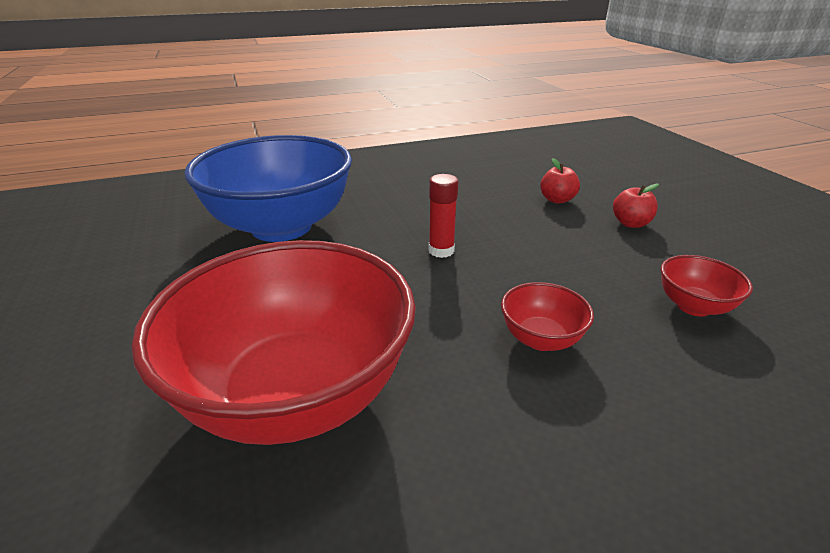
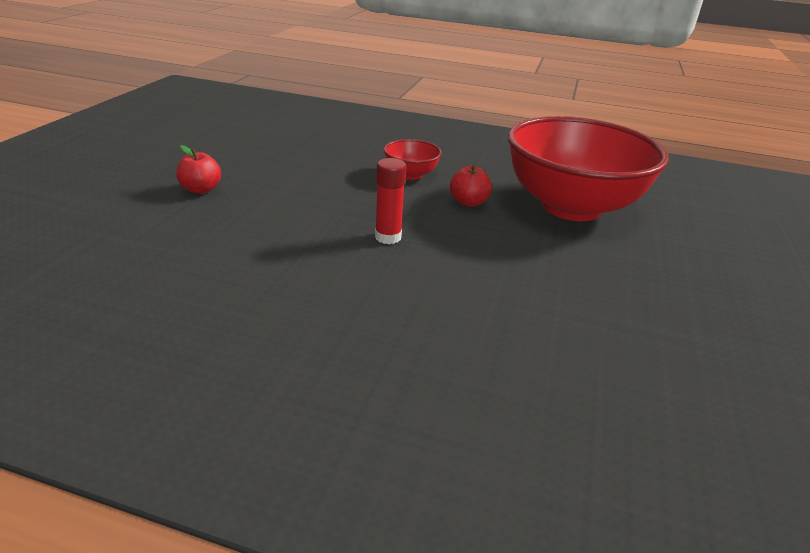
camera: 145 degrees left, 0 degrees up
(281, 227) = (520, 338): blue bowl -> none
(557, 200) = (191, 231): red apple -> red apple (468, 202)
(693, 306) = (302, 152): red bowl -> none

